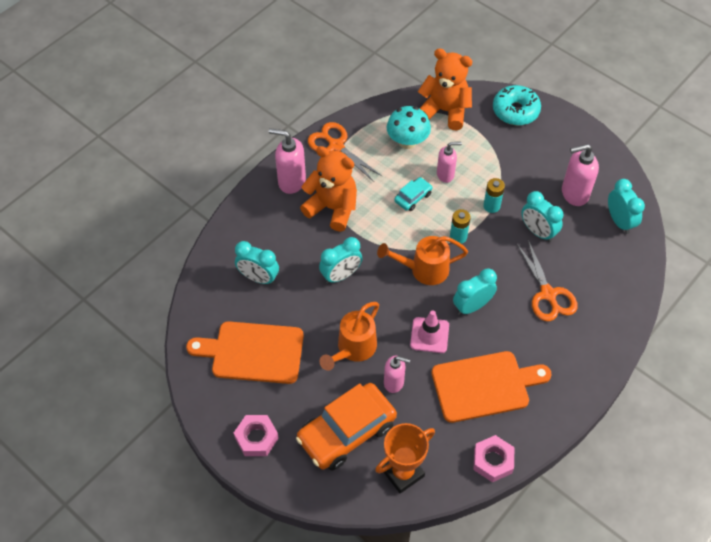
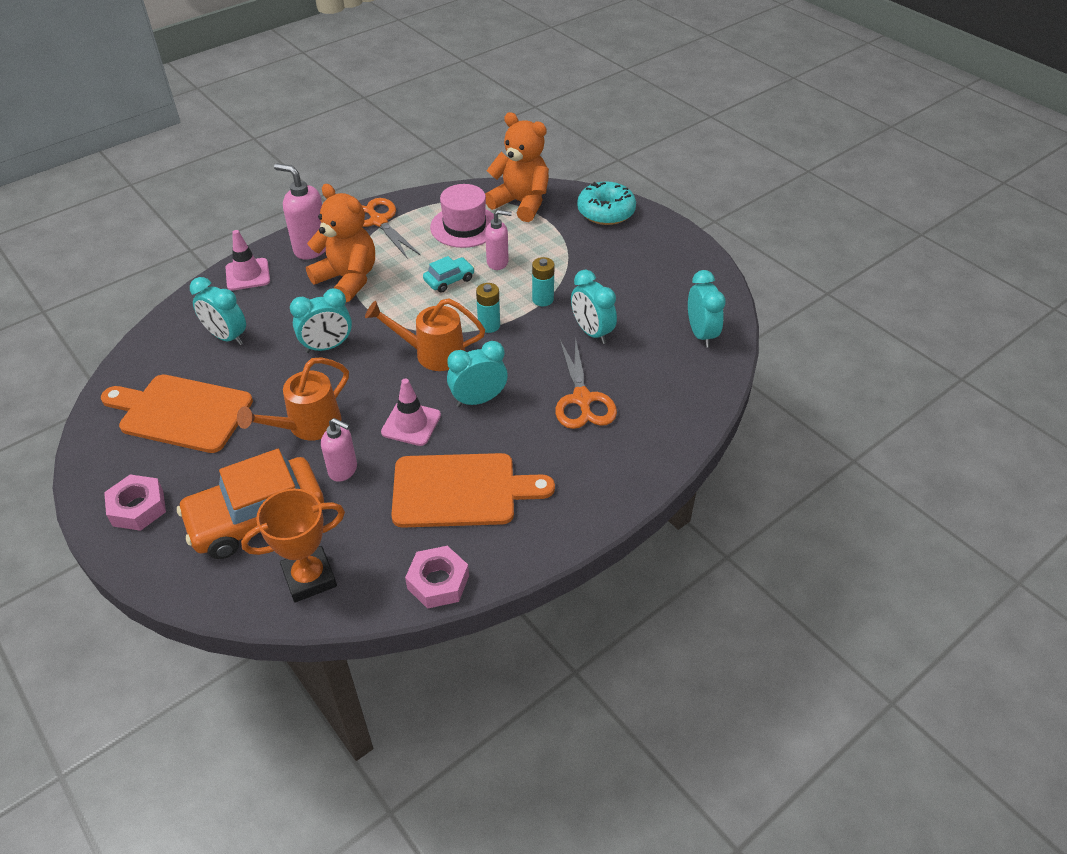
camera: 10 degrees right, 10 degrees down
(250, 215) = (248, 274): none -> pink traffic cone
(407, 142) = (464, 226): turquoise mushroom -> pink hat
(574, 194) = (651, 299): pink soap dispenser -> none

